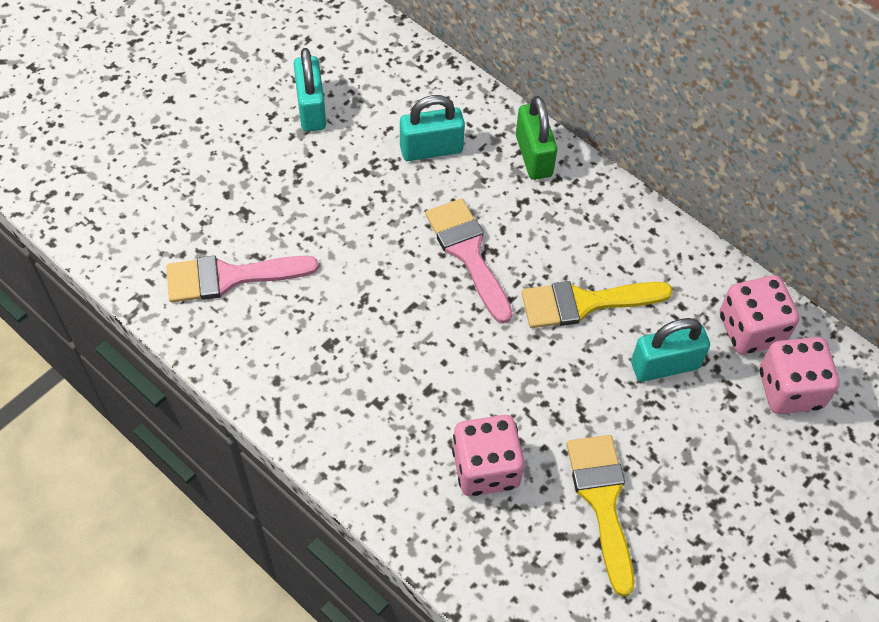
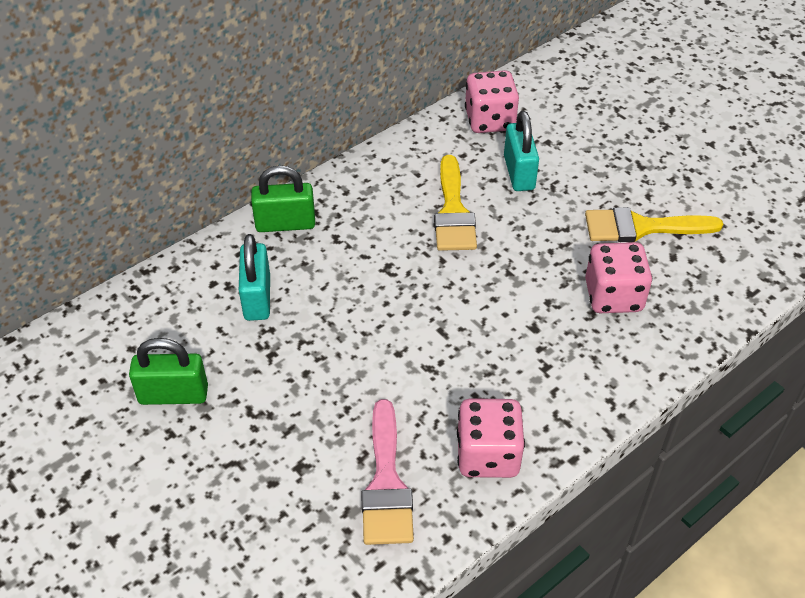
camera: 80 degrees left, 10 degrees down
(311, 109) = (173, 394): turquoise padlock -> green padlock
(468, 253) = (388, 283): pink brush -> none
(789, 389) = (544, 110): pink dice -> pink dice (487, 455)

